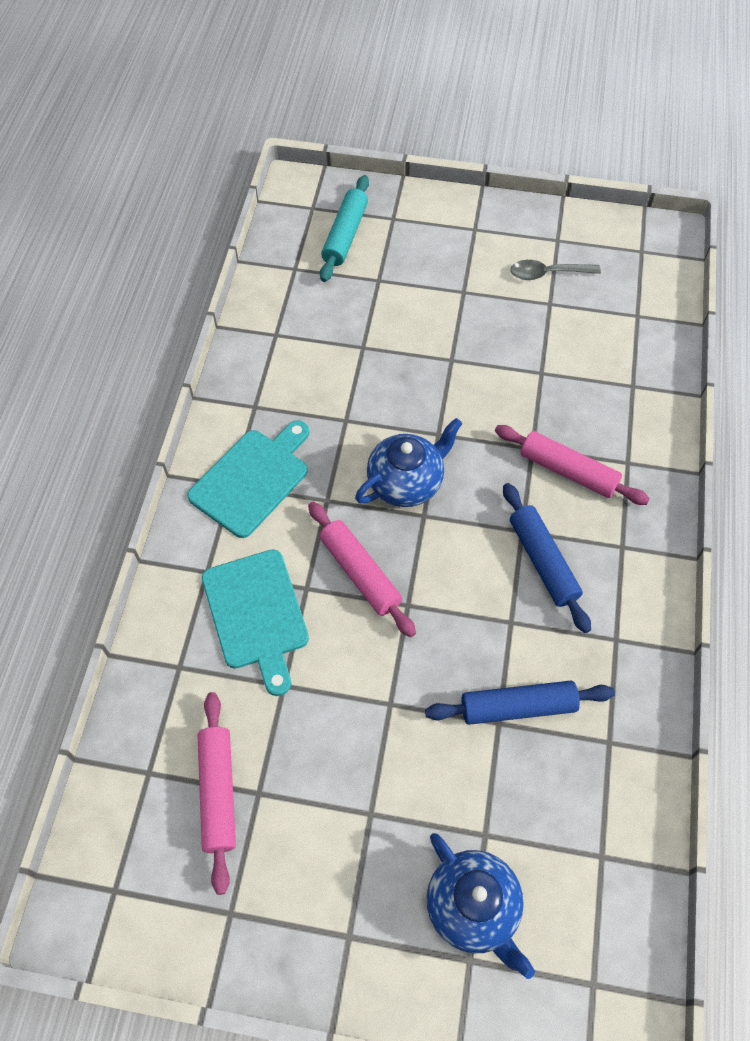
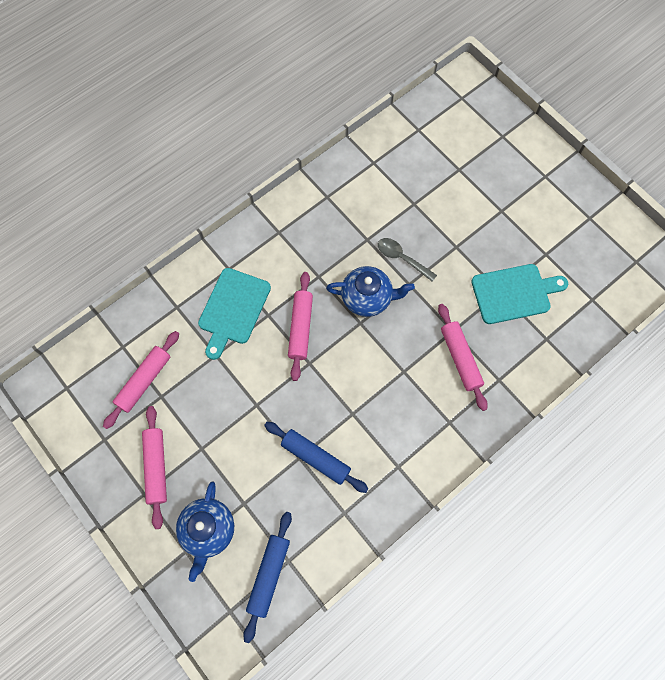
camera: 40 degrees right, 10 degrees up
(252, 479) = (291, 236): turquoise cutting board -> turquoise cutting board (514, 293)
(334, 887) = (156, 467): none -> pink rolling pin
(345, 235) = (465, 128): turquoise rolling pin -> none
(542, 561) = (399, 396): blue rolling pin -> blue rolling pin (269, 575)
(548, 274) = (562, 235): grey spoon -> grey spoon (402, 258)

